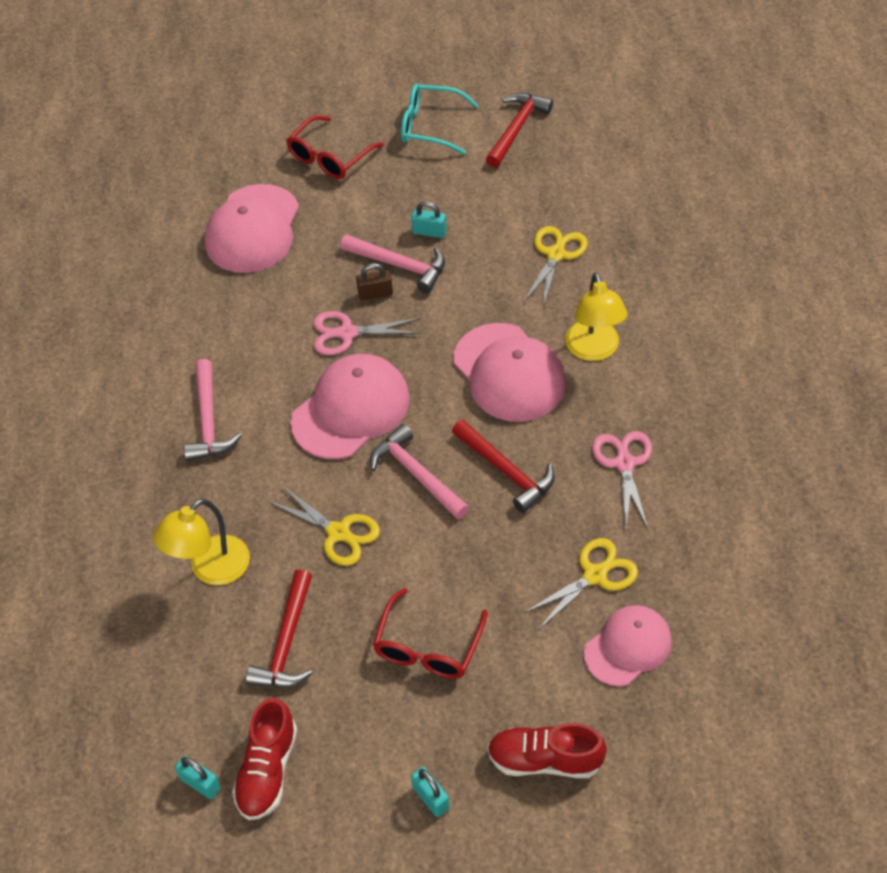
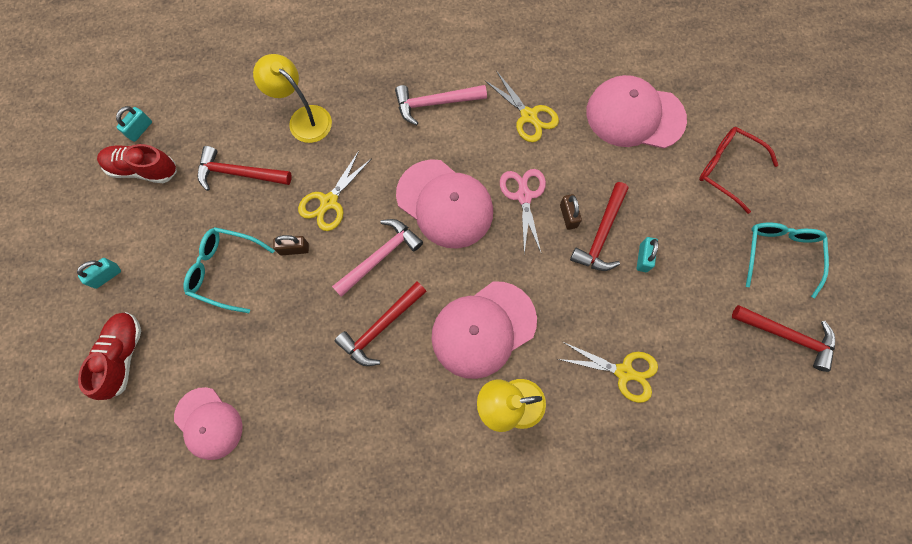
camera: 85 degrees right, 20 degrees up
(400, 265) = (601, 234): pink hammer -> red hammer
(402, 568) = (294, 249): none -> brown padlock
(428, 647) = (225, 270): red glasses -> turquoise glasses
(594, 575) = (276, 398): yellow scissors -> yellow scissors (528, 116)
(624, 463) = (385, 428): pink scissors -> none

